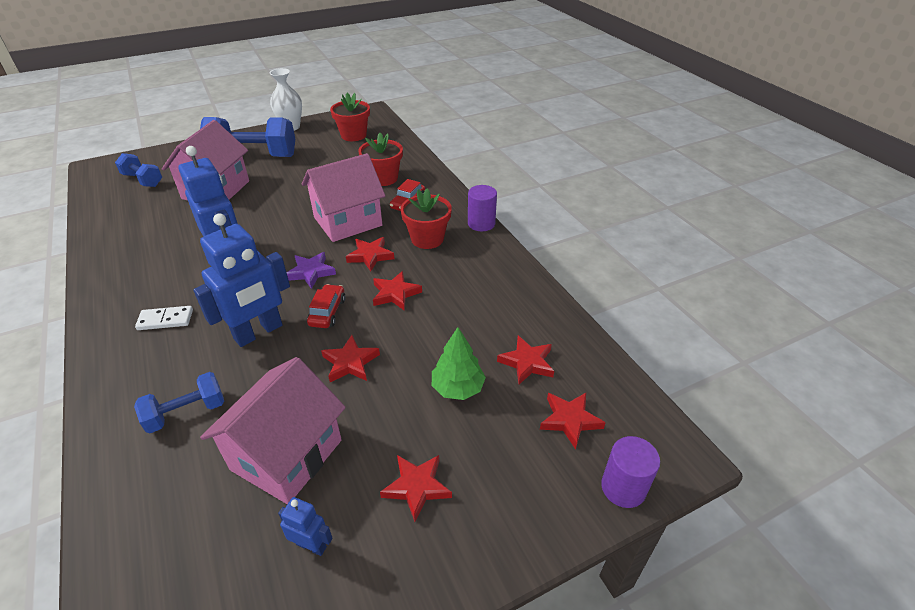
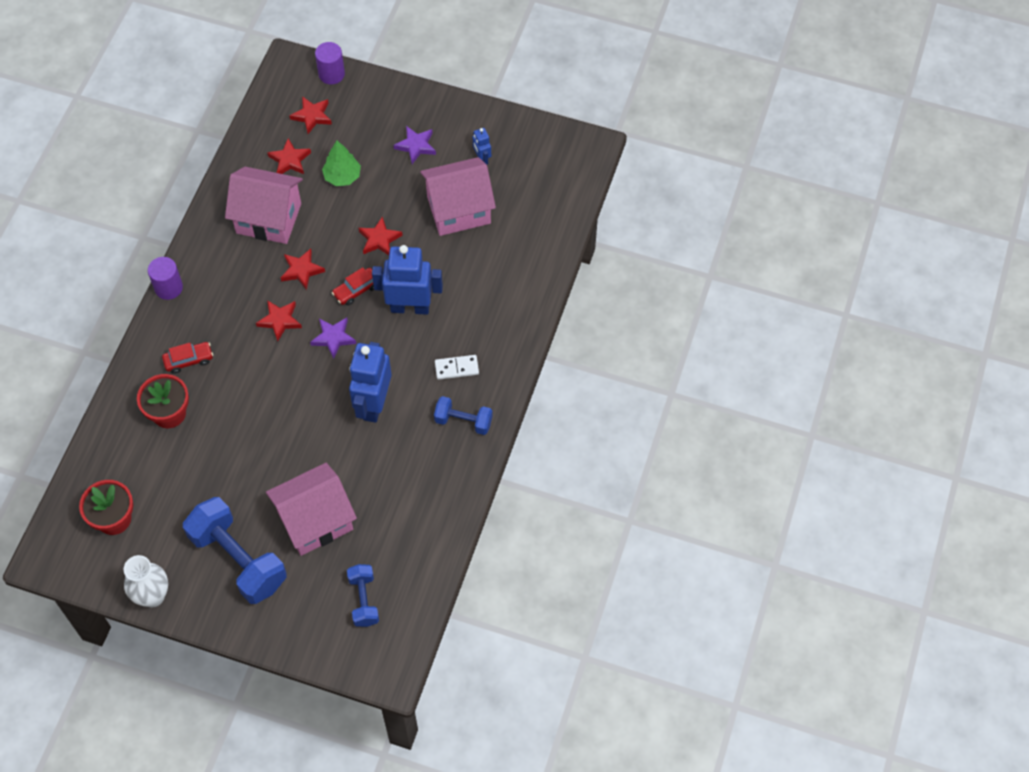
camera: 135 degrees left, 20 degrees up
(165, 320) = (456, 368): white domino -> white domino turned 45 degrees counterclockwise
(186, 413) = (489, 277): blue dumbbell -> blue dumbbell (463, 421)
(348, 221) = (256, 376): pink house -> pink house (268, 218)
(417, 487) = (416, 146): red star -> purple star
(427, 239) = (224, 305): red flower pot -> none

